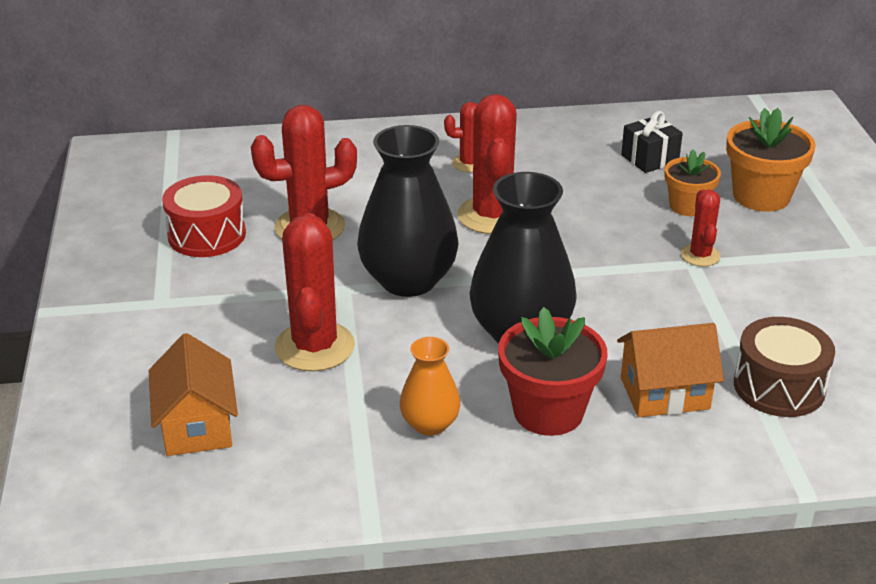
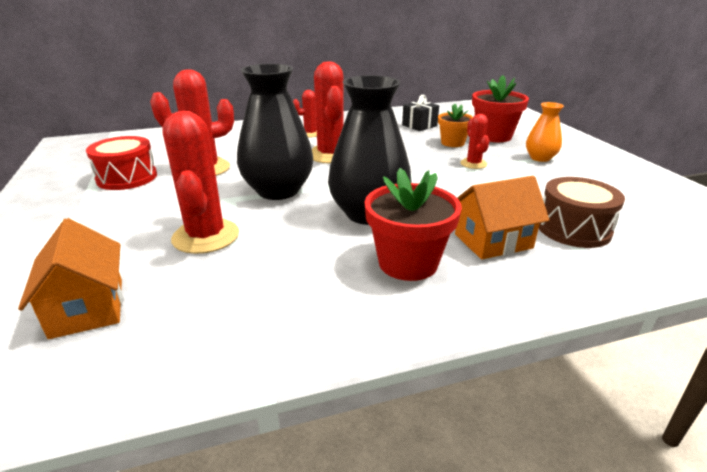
camera: 10 degrees left, 5 degrees down
(430, 424) = (309, 282): orange vase -> orange vase (540, 158)
(761, 196) = (493, 136): orange flower pot -> red flower pot

